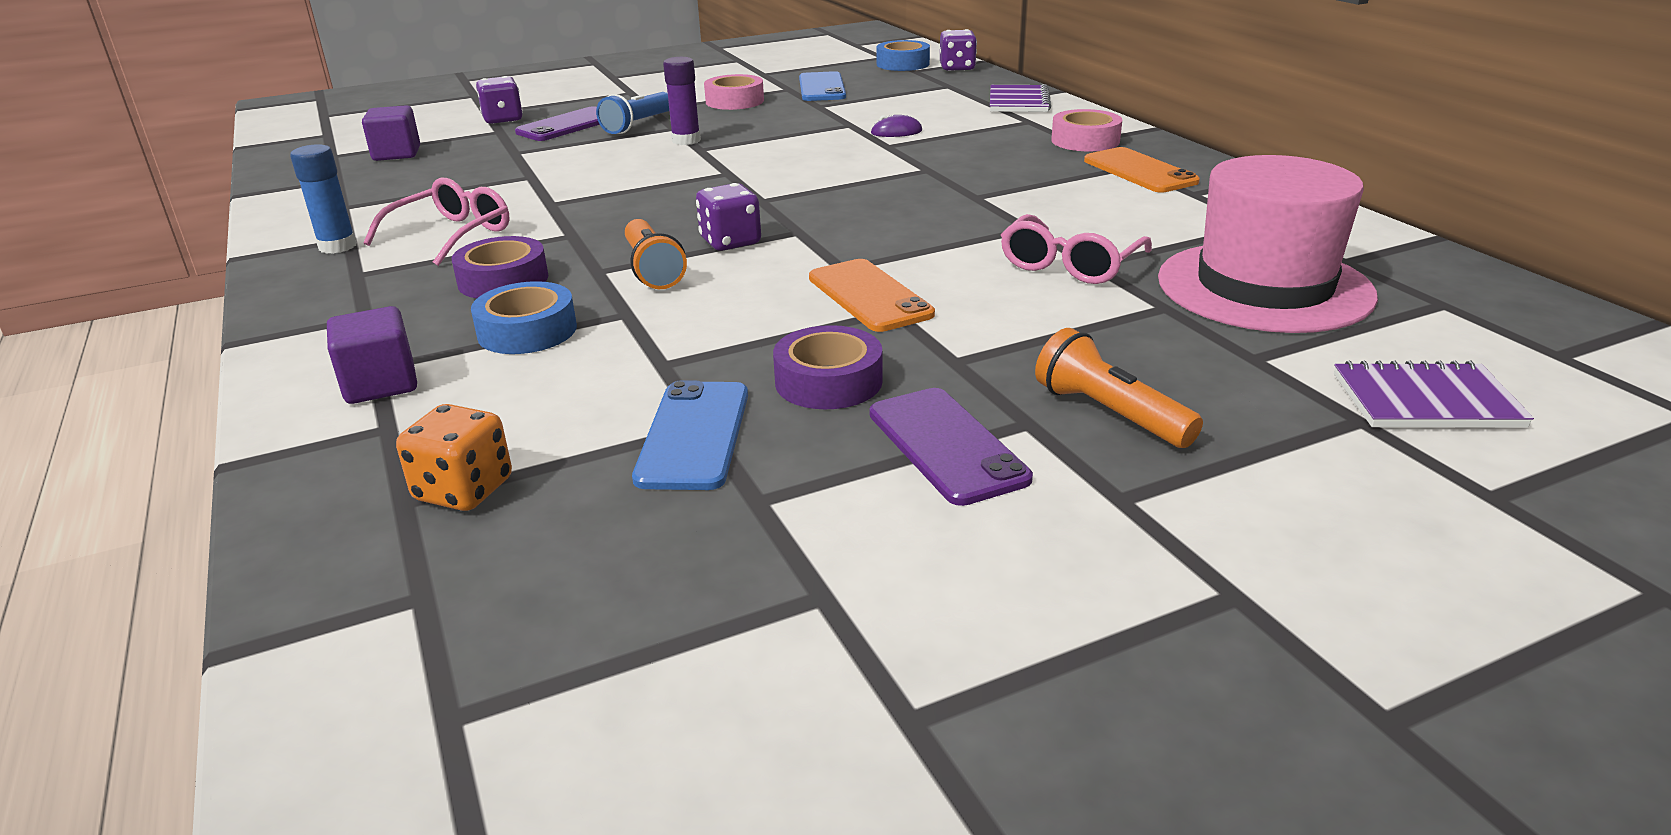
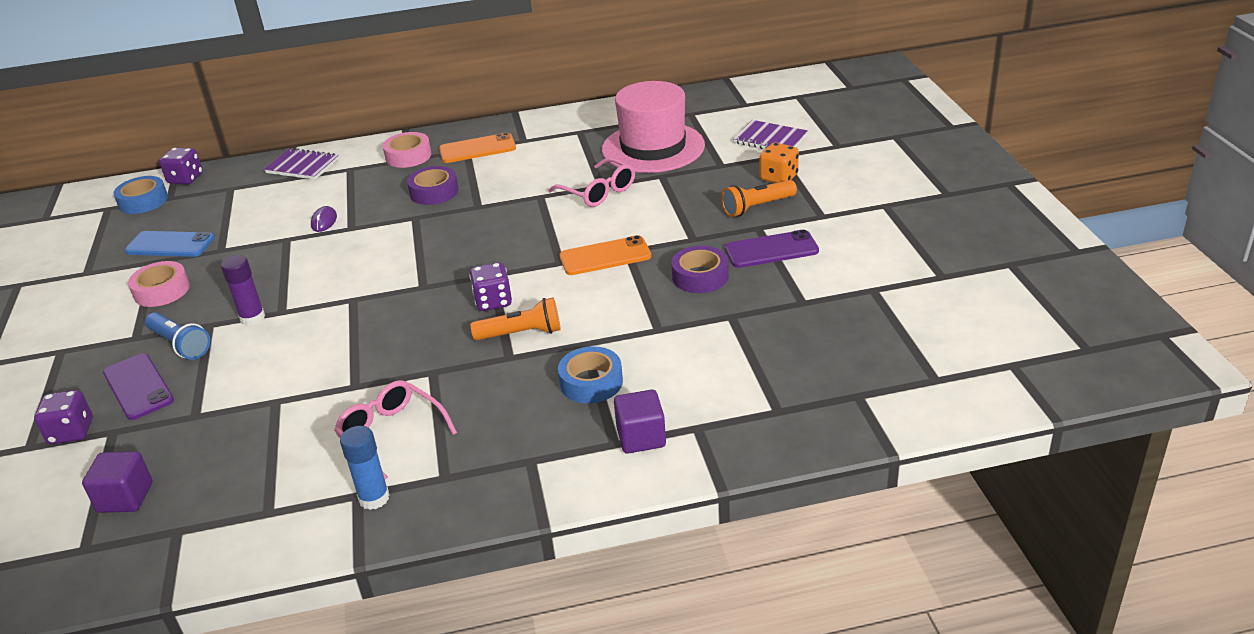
camera: 75 degrees left, 5 degrees up
(464, 490) = (772, 391): orange dice -> orange dice (778, 178)
(503, 280) = (501, 399): purple tape -> purple tape (434, 192)
(694, 435) = (740, 319): blue phone -> none
(1425, 401) = (770, 139): purple notebook -> purple notebook turned 75 degrees counterclockwise

